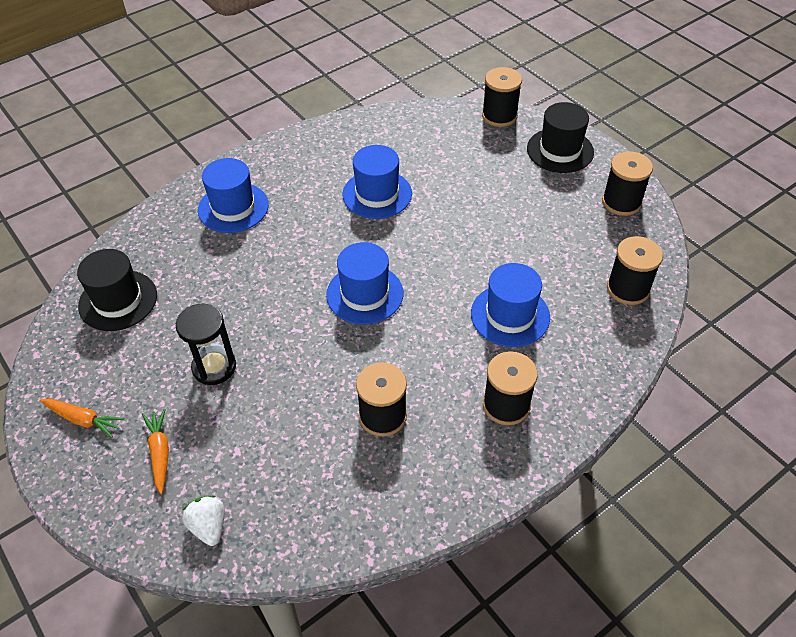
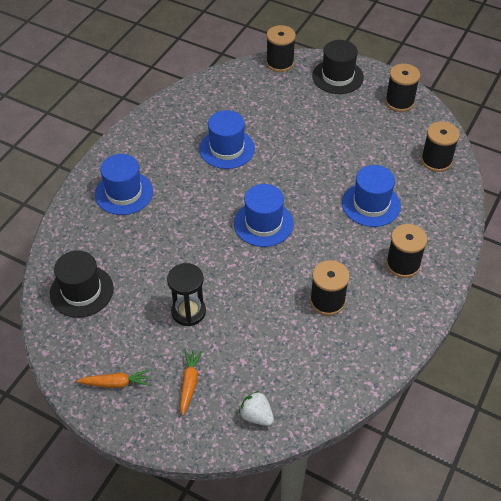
camera: 25 degrees left, 0 degrees up
(160, 453) = (189, 383): orange carrot -> orange carrot turned 45 degrees clockwise

